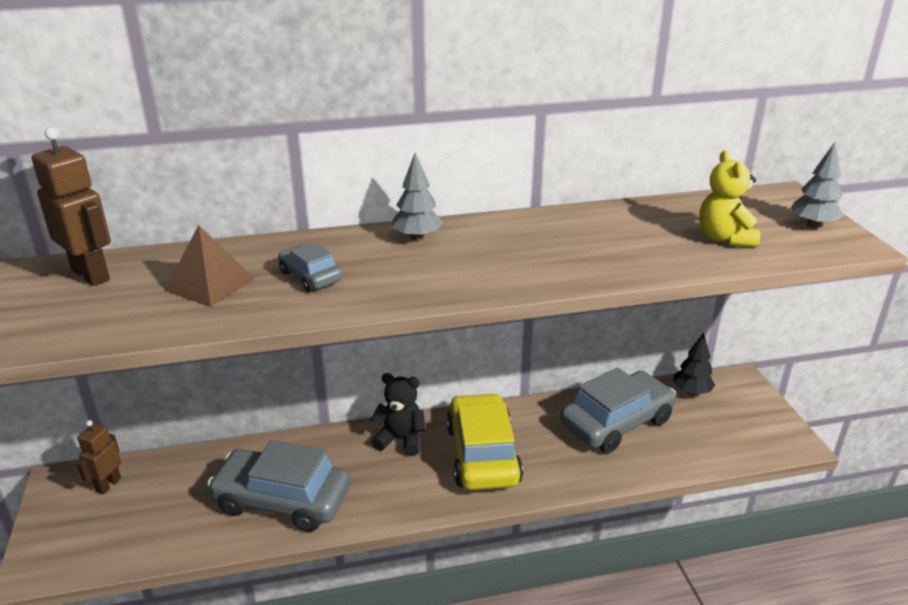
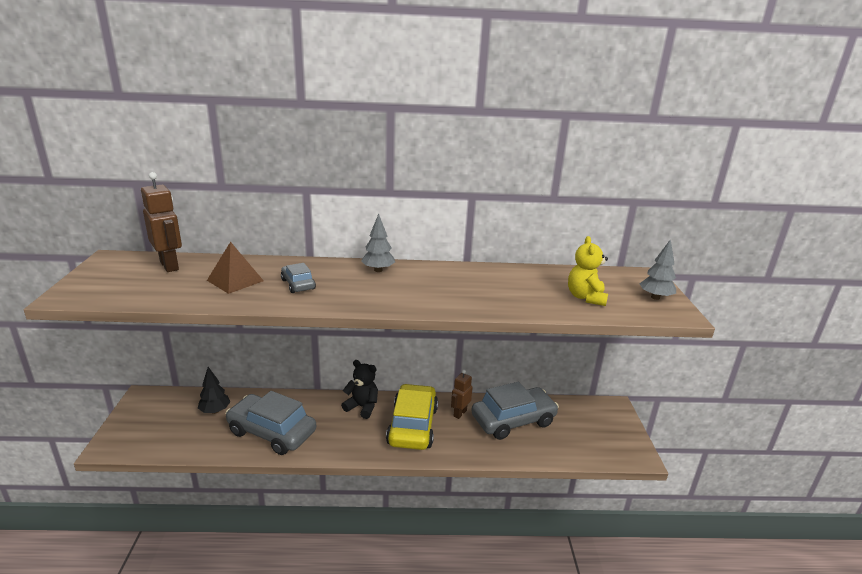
camera: 10 degrees right, 5 degrees down
(108, 484) = (170, 403): brown robot -> brown robot (459, 413)
(691, 392) = (575, 408): black tree -> black tree (215, 411)

